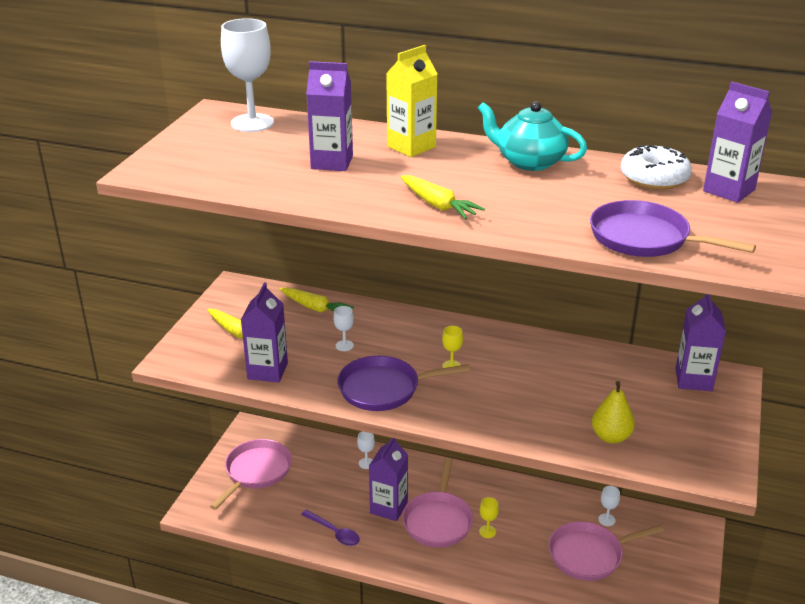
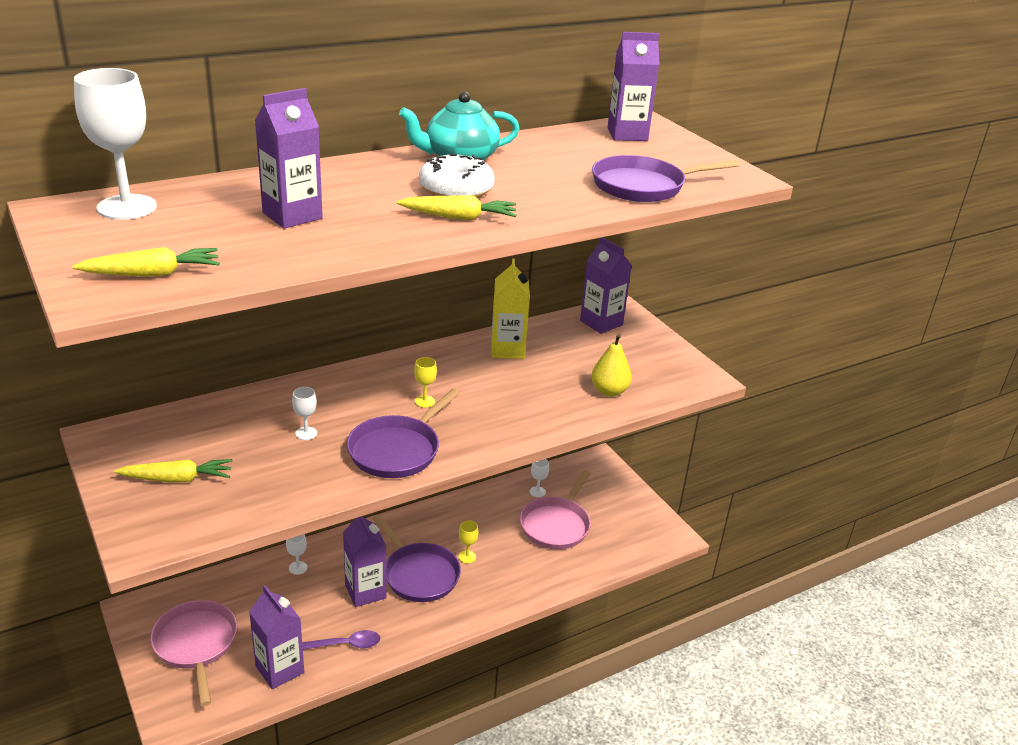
camera: 50 degrees left, 0 degrees up
(267, 371) = (265, 495): purple carton -> purple carton (280, 669)
(315, 308) = (225, 415): yellow carrot -> yellow carrot (153, 274)
(411, 147) = (339, 178): yellow carton -> yellow carton (507, 349)
(438, 520) = (419, 574): pink pan -> purple pan
(654, 178) = (568, 142): white donut -> white donut (456, 190)

